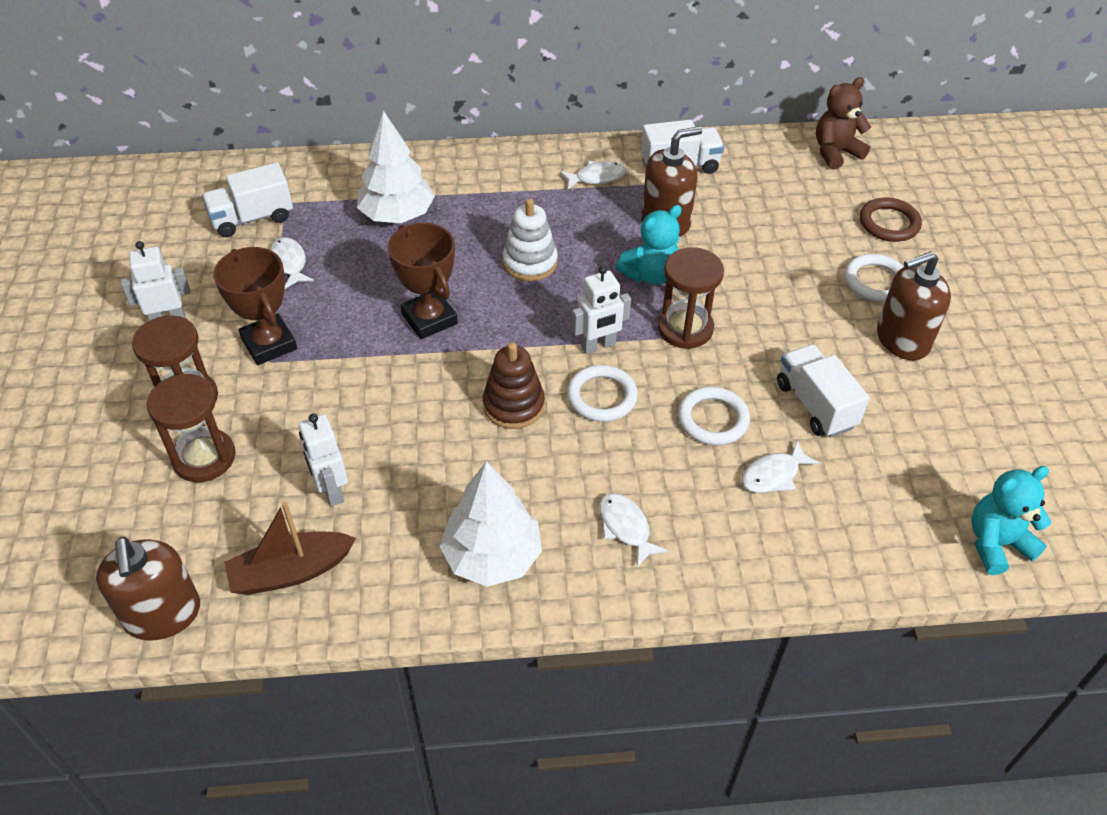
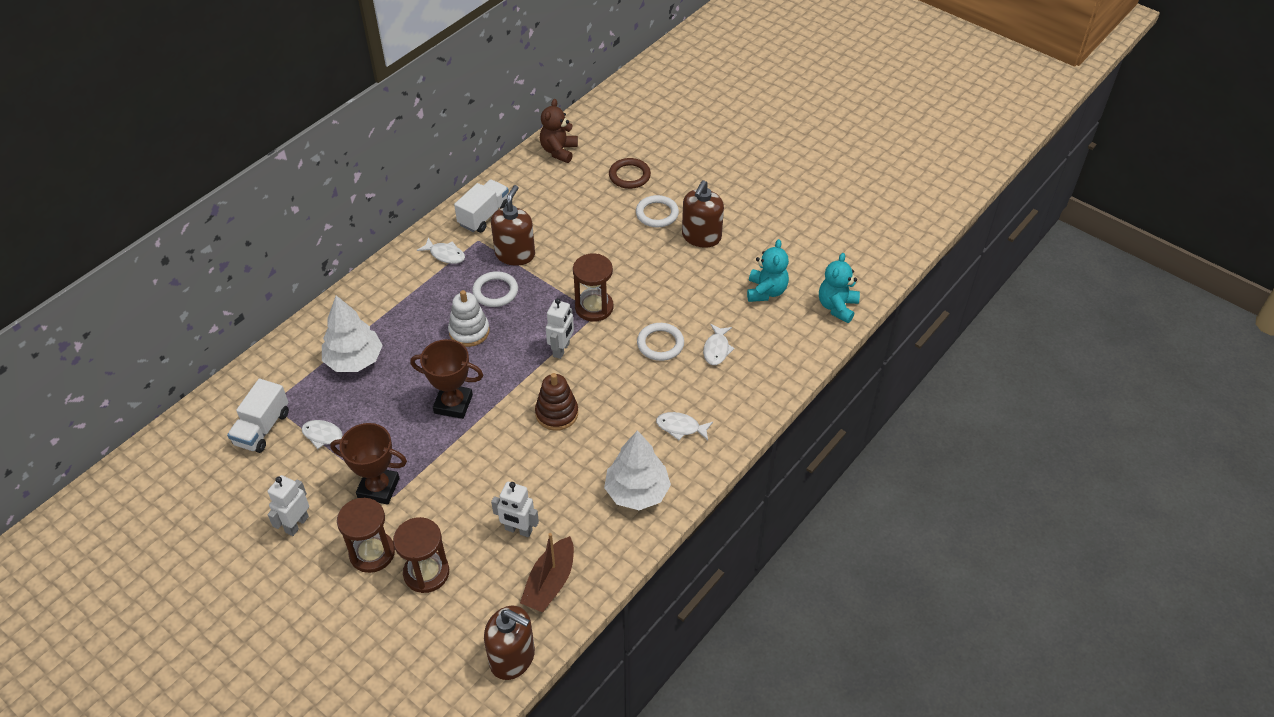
camera: 45 degrees left, 0 degrees up
(597, 177) = (445, 255): white fish -> white fish turned 90 degrees clockwise
(602, 396) = (595, 374): white ring -> white ring (495, 291)
(650, 274) = (542, 291): turquoise teddy bear -> turquoise teddy bear (766, 291)
(815, 405) = (698, 300): white truck -> none

